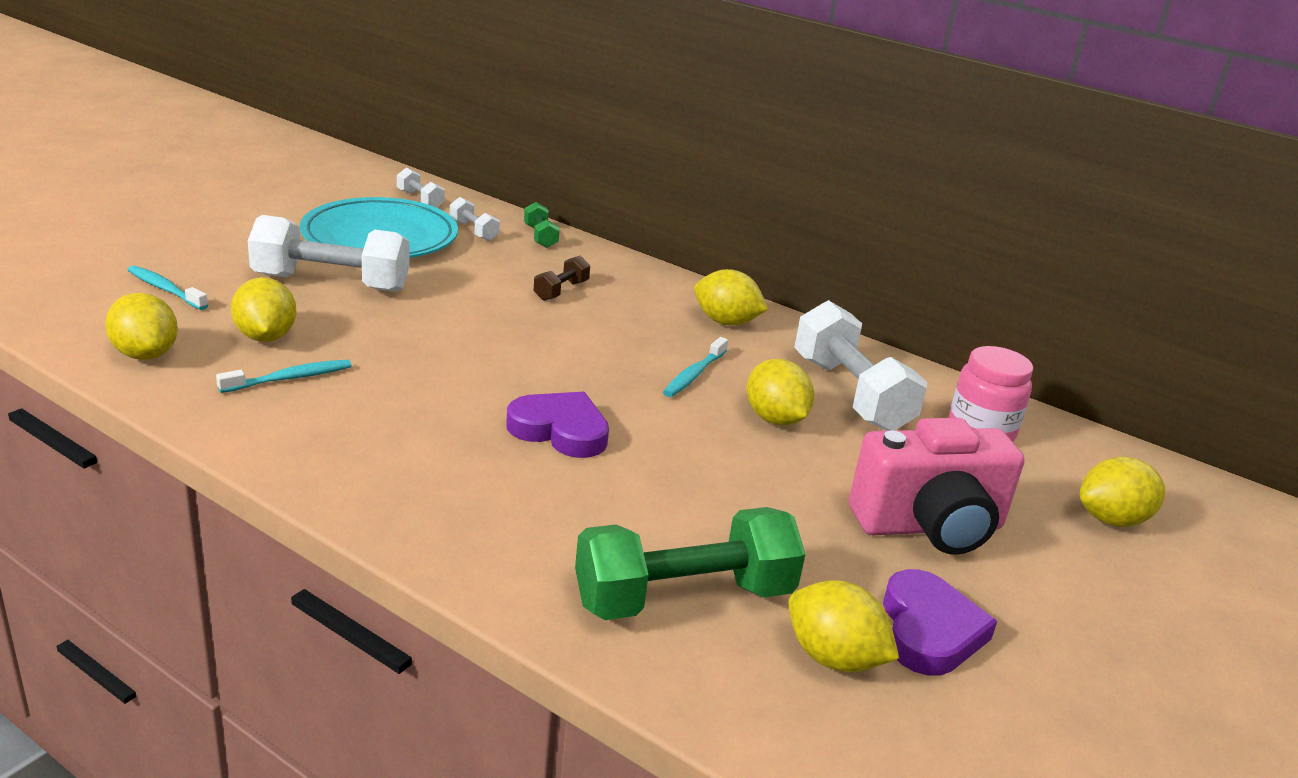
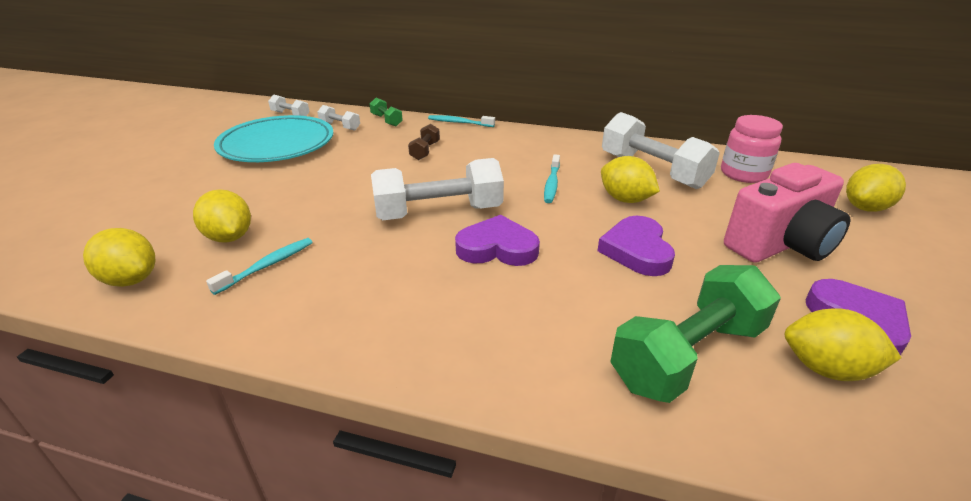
camera: 15 degrees left, 5 degrees up
(165, 289) = (125, 221): turquoise toothbrush -> turquoise toothbrush (459, 123)
(331, 283) = (259, 184): white dumbbell -> white dumbbell (438, 213)
(726, 322) = (542, 145): yellow lemon -> none
(730, 480) = (637, 250): none -> purple heart

